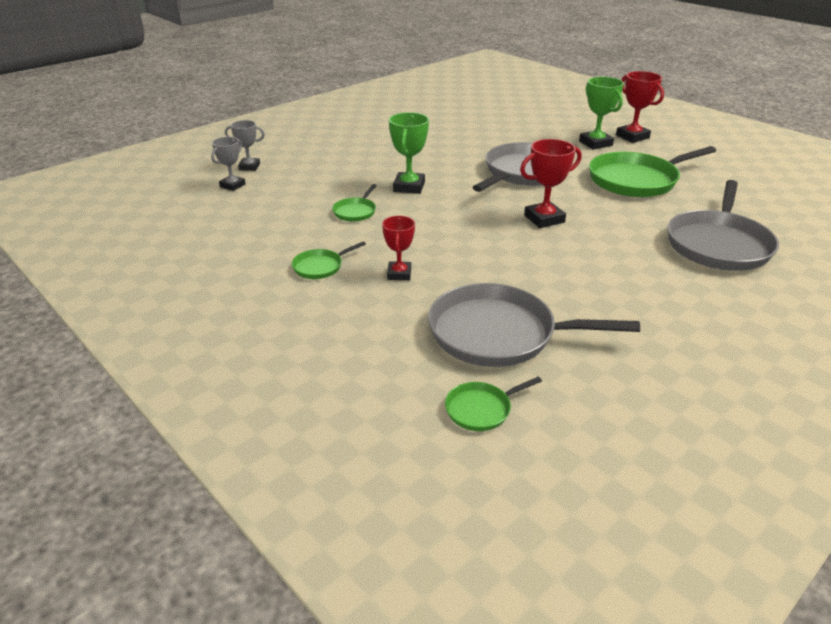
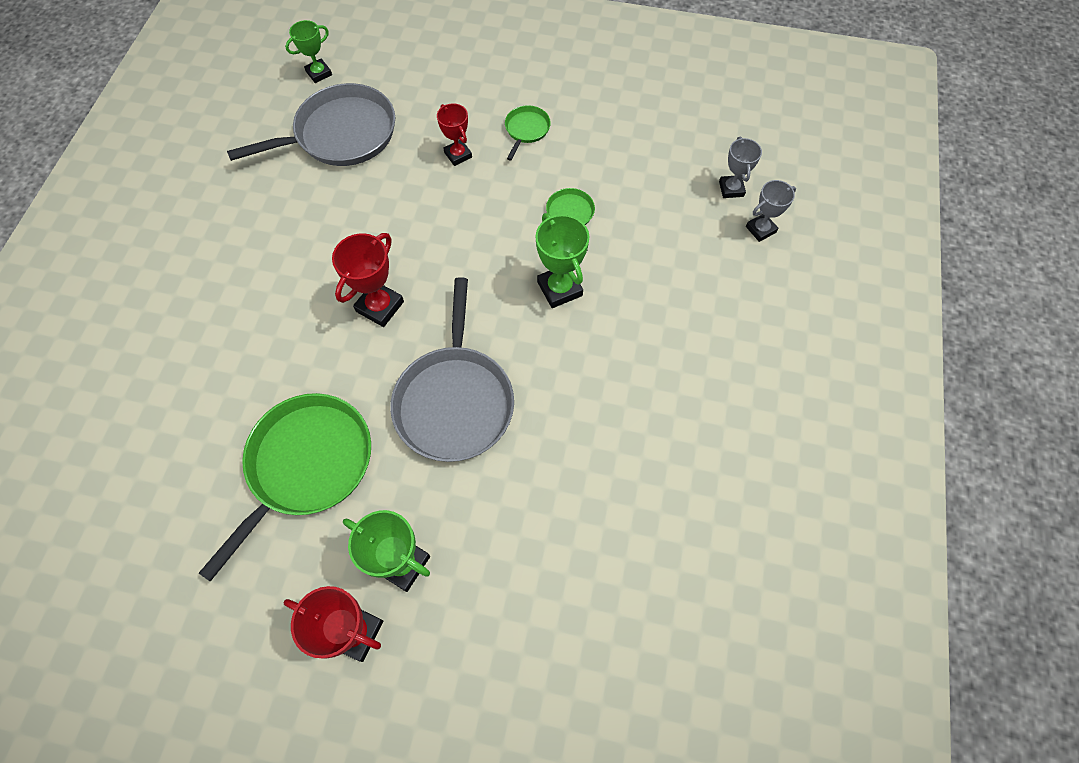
camera: 145 degrees right, 30 degrees up
(481, 409) = (319, 73): green pan -> green trophy
(718, 244) = (184, 357): grey pan -> none

